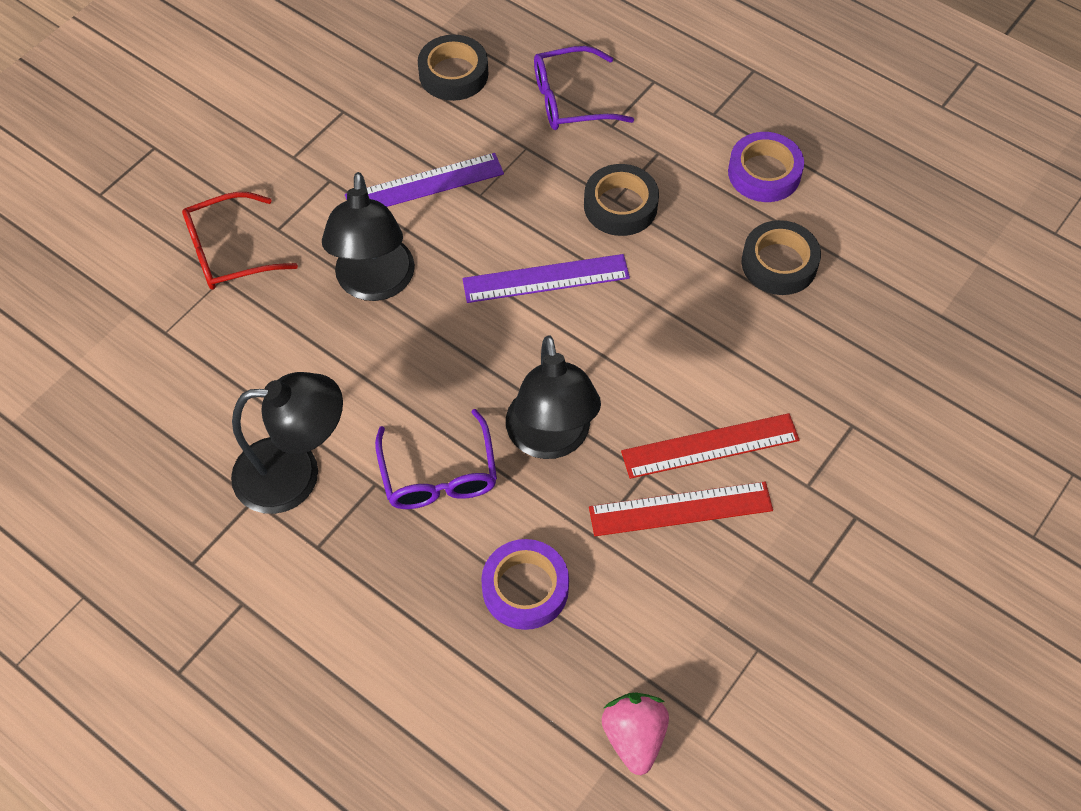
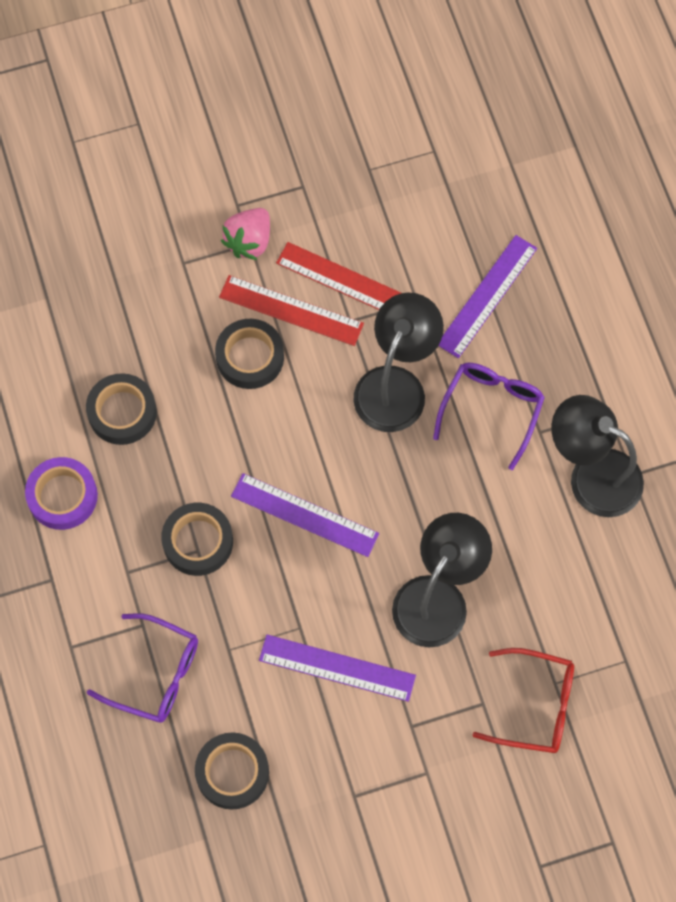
camera: 145 degrees left, 10 degrees up
(525, 588) = (487, 296): purple tape -> purple ruler
(634, 737) = (484, 169): pink strawberry -> pink strawberry (249, 241)
(710, 378) = (250, 357): none -> black tape

